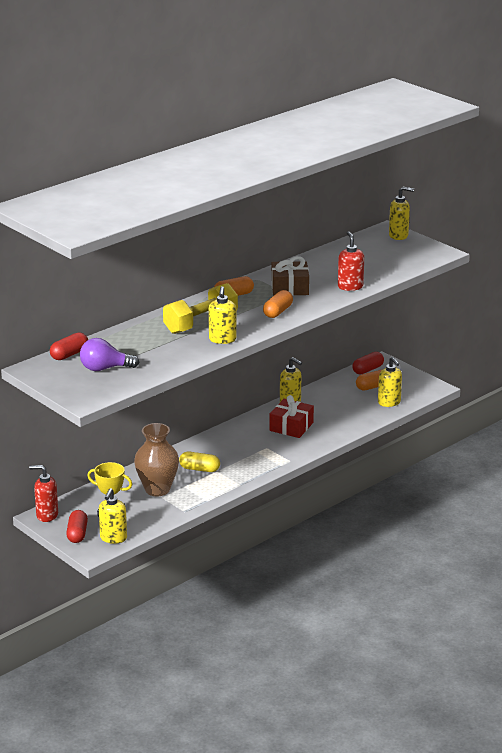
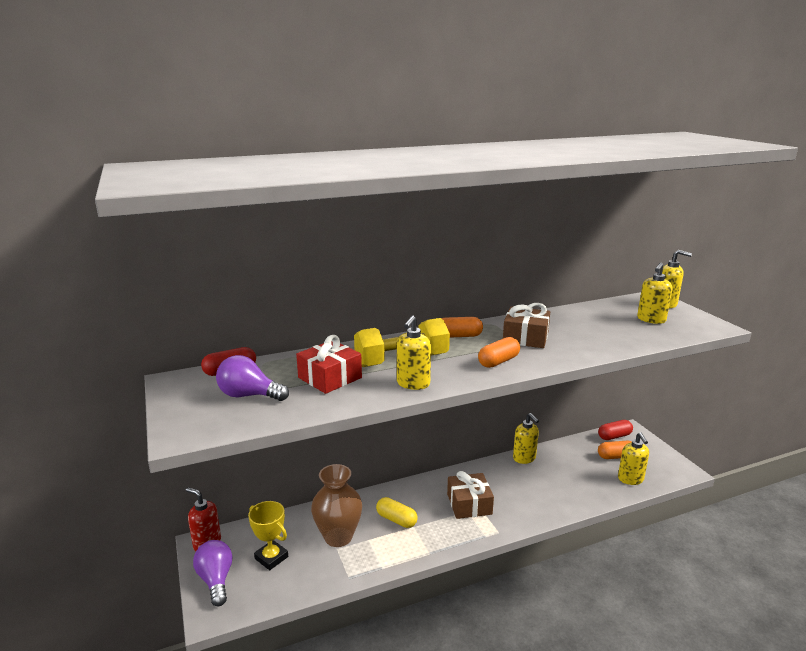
camera: 20 degrees right, 5 degrees down
(77, 534) = (216, 580): red capsule -> purple light bulb
(113, 538) = (247, 599): yellow soap dispenser -> yellow soap dispenser (651, 320)
(256, 446) = (469, 504): none -> brown gift
(291, 426) = (515, 487): red gift -> red gift (330, 378)
(350, 286) = (597, 347): red soap dispenser -> none

